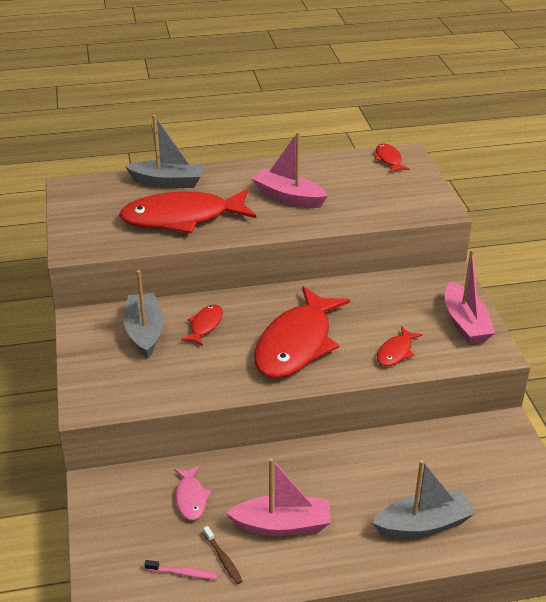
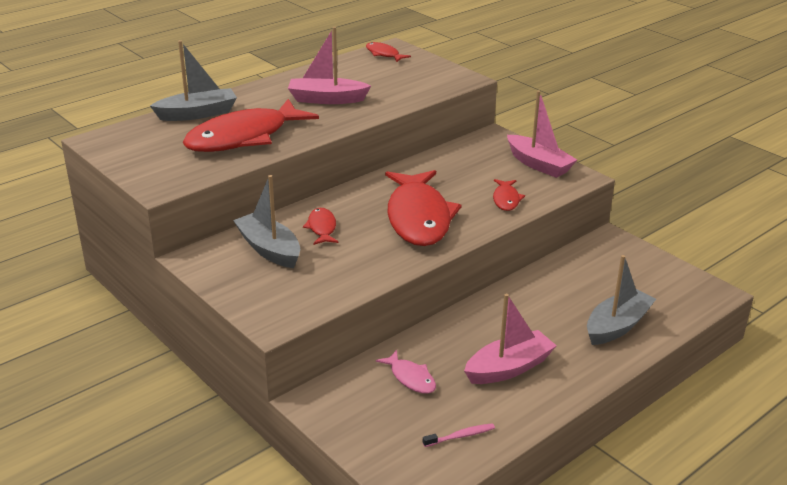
camera: 30 degrees left, 5 degrees down
(223, 558) = (484, 412): brown toothbrush -> none

